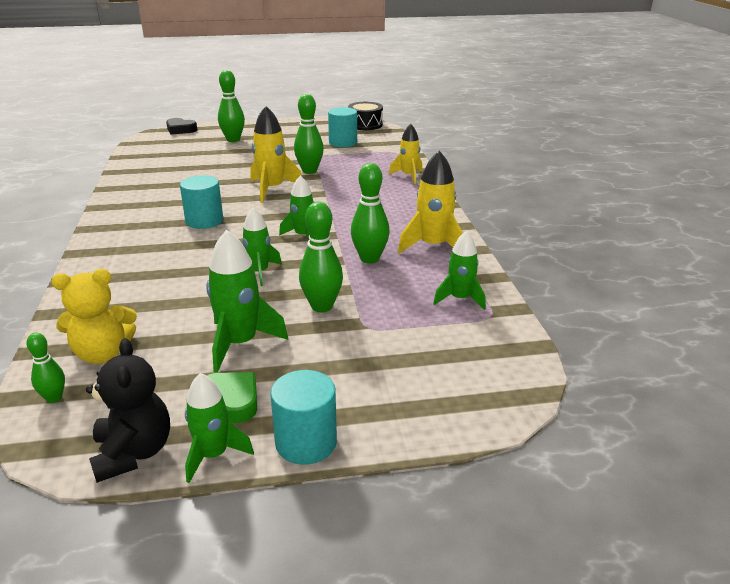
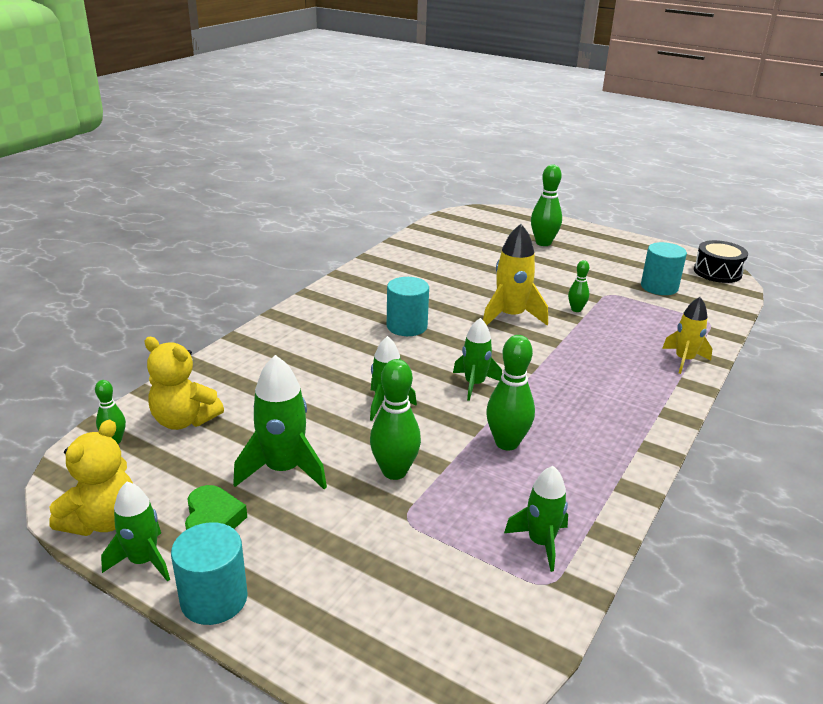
camera: 40 degrees right, 0 degrees up
(133, 453) = (102, 521): black teddy bear -> yellow teddy bear
(180, 130) = (506, 214): black heart -> none
(309, 171) = (576, 309): green bowling pin -> green bowling pin, size x0.57
(433, 246) = (595, 463): yellow rocket -> none

